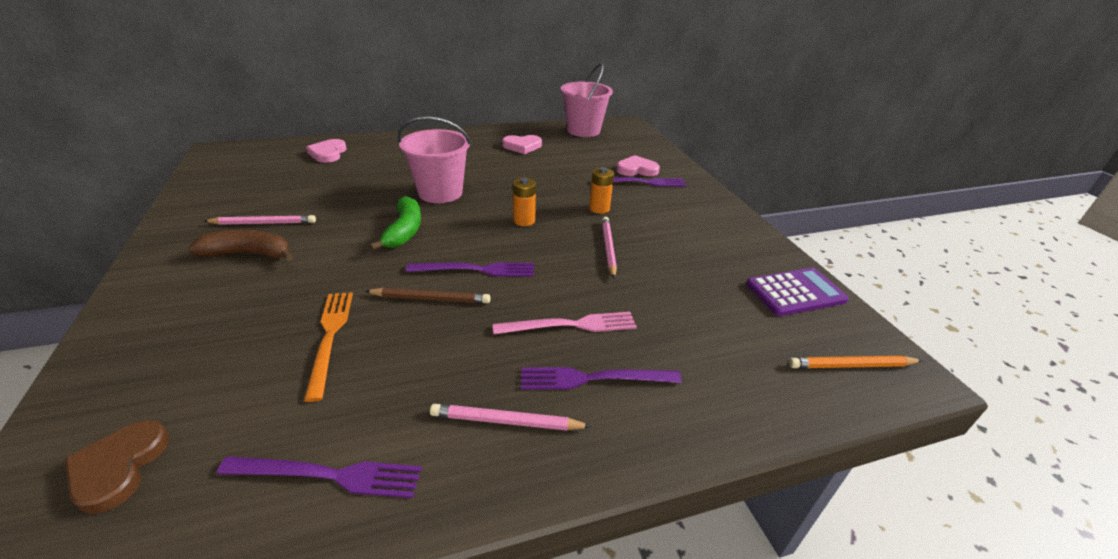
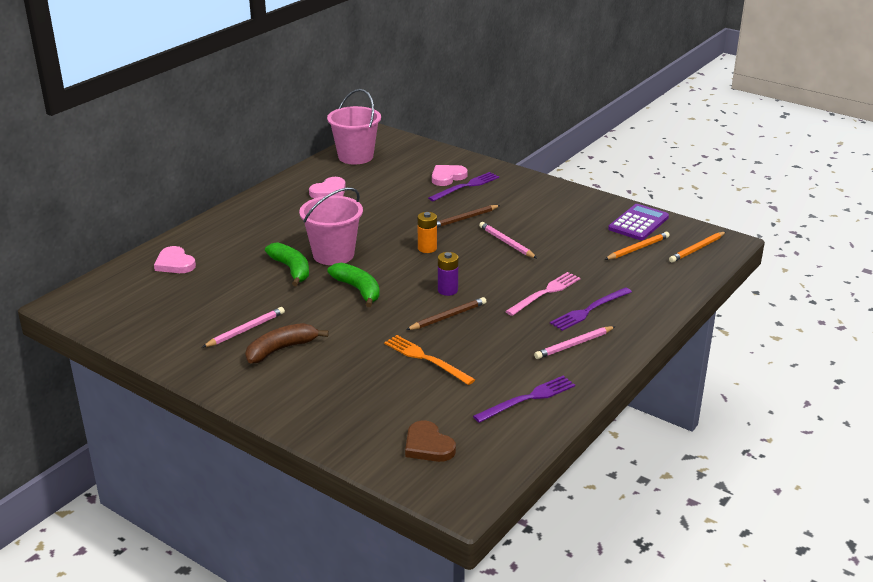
camera: 35 degrees left, 5 degrees down
(389, 190) = (291, 269): none -> green banana
(476, 270) = (447, 290): purple fork -> purple battery
(599, 208) = (464, 219): orange battery -> brown pencil
(760, 324) = (638, 248): none -> orange pencil

